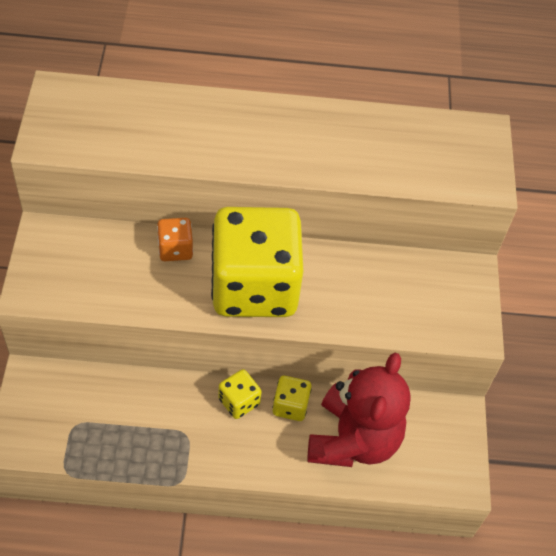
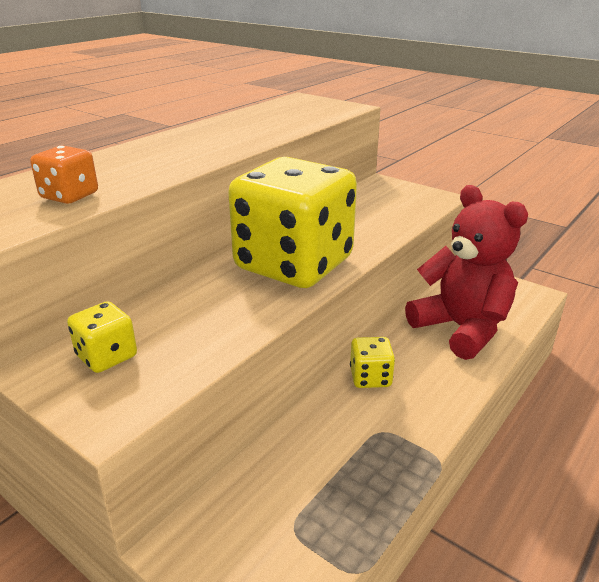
camera: 50 degrees left, 25 degrees down
(175, 249) = (195, 290): orange dice -> orange dice (69, 196)
(290, 406) = (400, 348): yellow dice -> yellow dice (107, 356)

